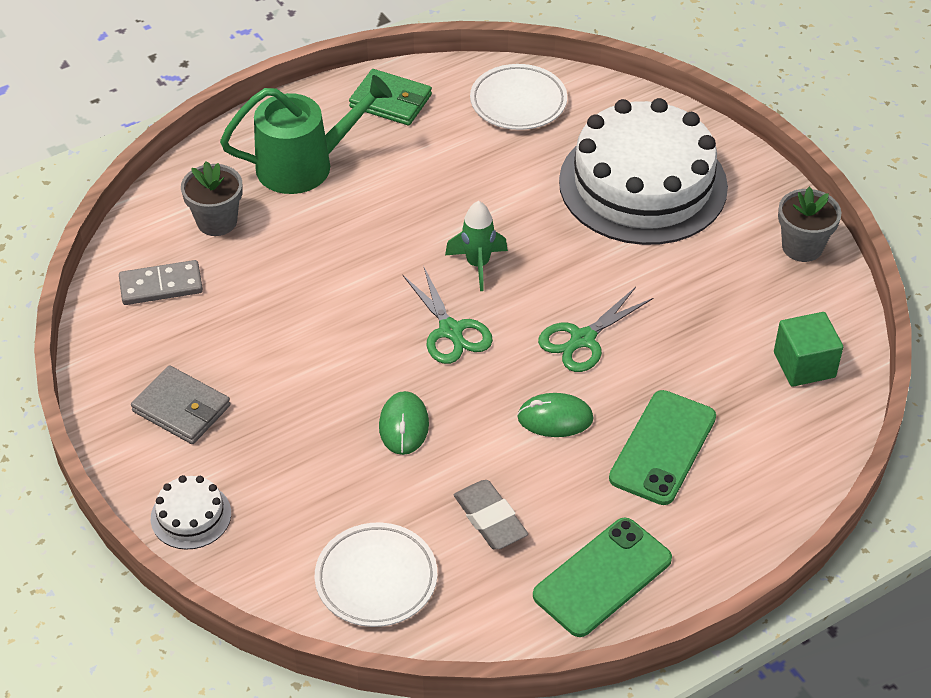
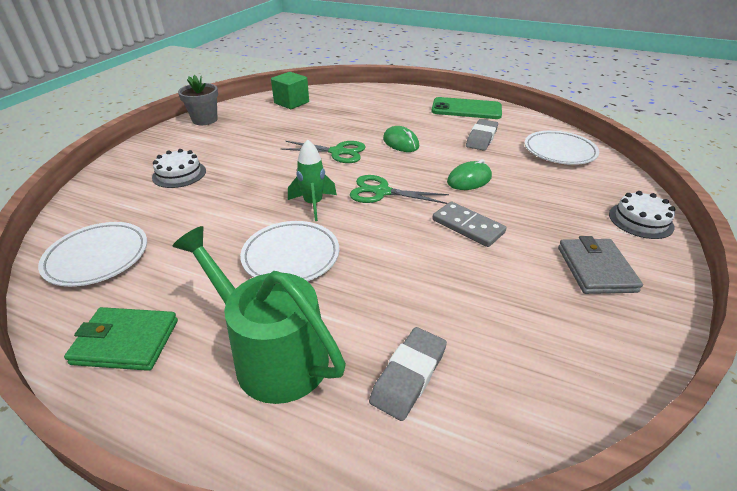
camera: 125 degrees left, 10 degrees down
(161, 286) = (525, 363): grey domino -> grey domino (468, 226)
(217, 221) = (409, 376): grey flower pot -> grey eraser
(390, 101) = (126, 342): green wallet -> green wallet turned 75 degrees counterclockwise
(405, 215) = (291, 256): none -> white plate
(451, 331) = (382, 192): green scissors -> green scissors turned 105 degrees counterclockwise
(643, 184) = (179, 174): white cake -> white cake, size x0.41
(663, 448) = (381, 116): green phone -> none

